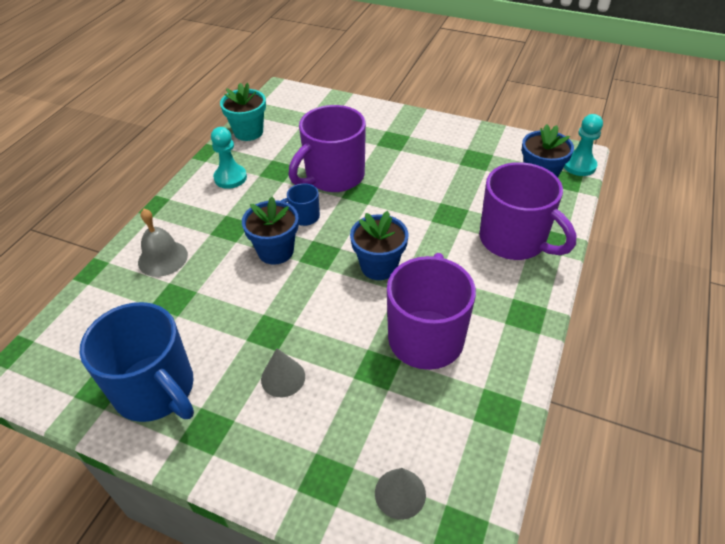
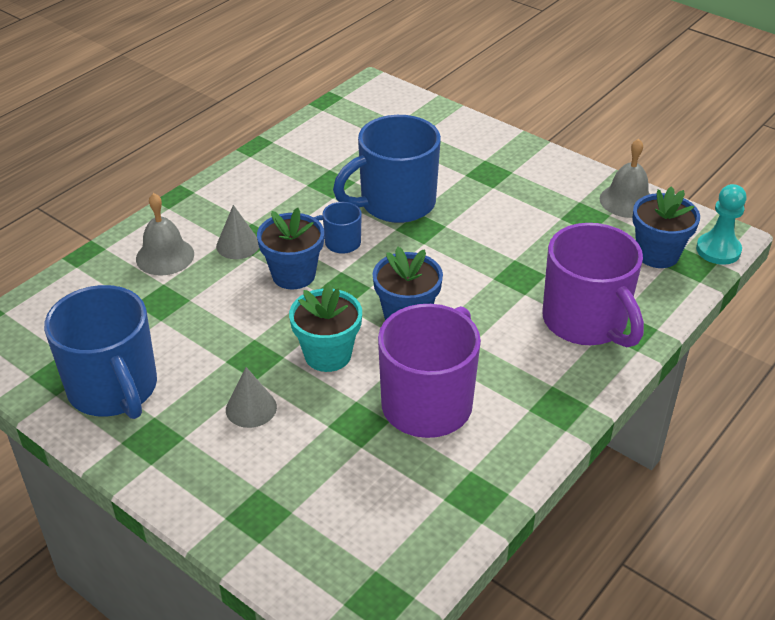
camera: 15 degrees right, 5 degrees down
(230, 178) = (272, 181): turquoise pawn -> none
(248, 132) = (313, 131): turquoise flower pot -> turquoise flower pot (327, 355)
(333, 177) = (395, 203): purple mug -> blue mug
(400, 493) = (331, 548): grey cone -> grey cone (238, 245)
(500, 142) = (627, 201): none -> grey bell

